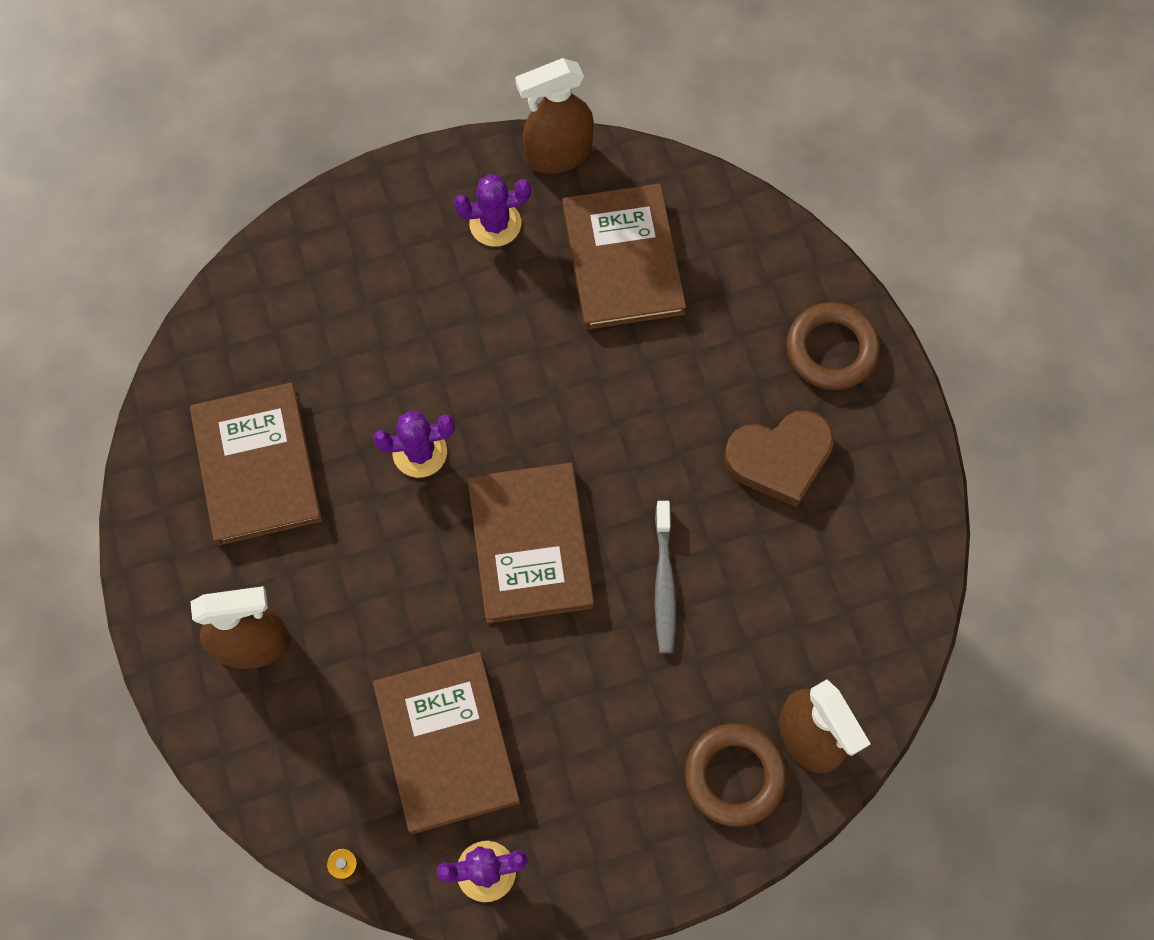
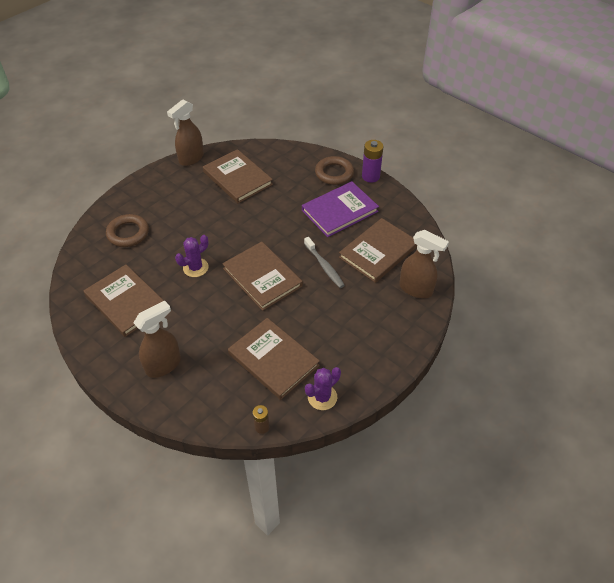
camera: 30 degrees left, 20 degrees down
(495, 224) = (179, 187): purple cactus -> none
(734, 776) = (398, 314): brown ring -> brown ring (128, 233)
(780, 459) = (339, 211): brown heart -> purple book
(792, 606) = (378, 252): none -> brown book
(904, 399) = (370, 176): none -> purple battery

